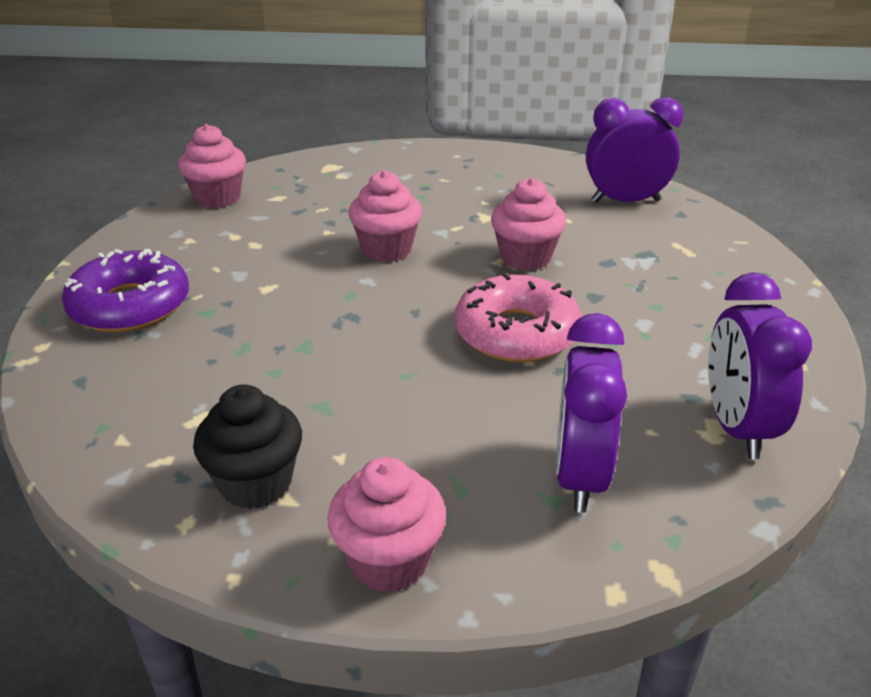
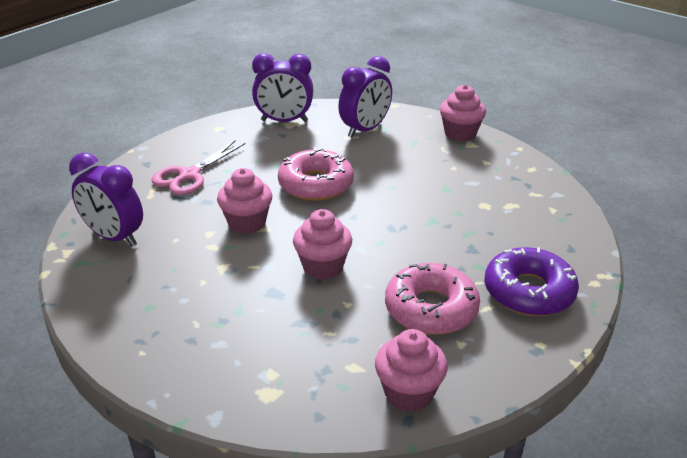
camera: 145 degrees left, 0 degrees up
(237, 254) = (431, 309): none -> pink donut
(255, 483) = (496, 171): black cupcake -> none
(684, 280) = (189, 175): none -> pink scissors
(736, 427) = (284, 121): purple clock -> purple clock turned 60 degrees clockwise

